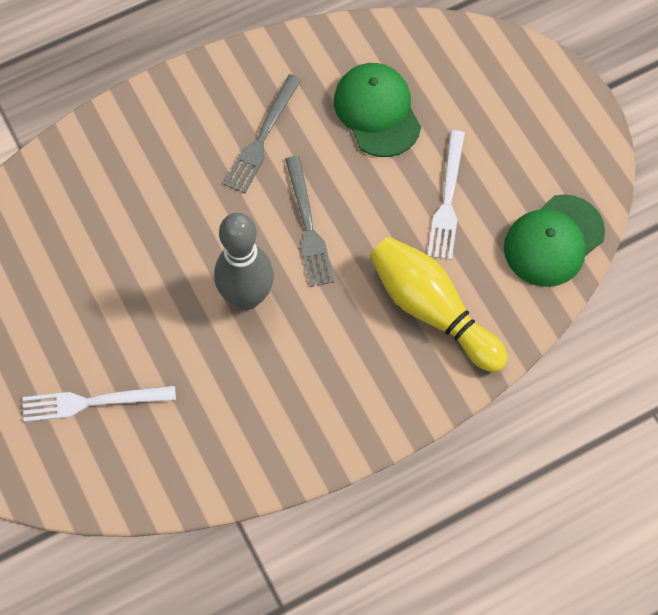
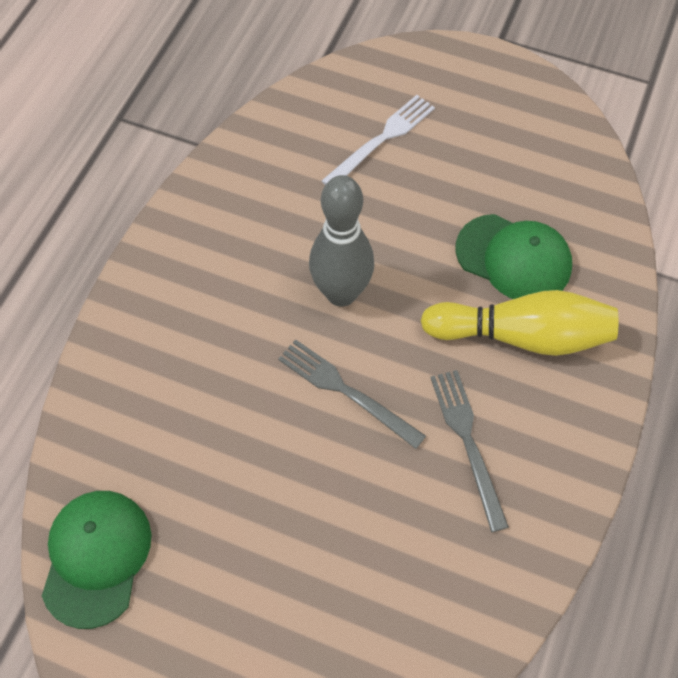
camera: 140 degrees right, 5 degrees down
(377, 111) = (385, 560): green cap -> green cap (513, 258)
(432, 310) = (168, 400): yellow bowling pin -> yellow bowling pin (522, 336)
(447, 200) = (236, 518): white fork -> none

